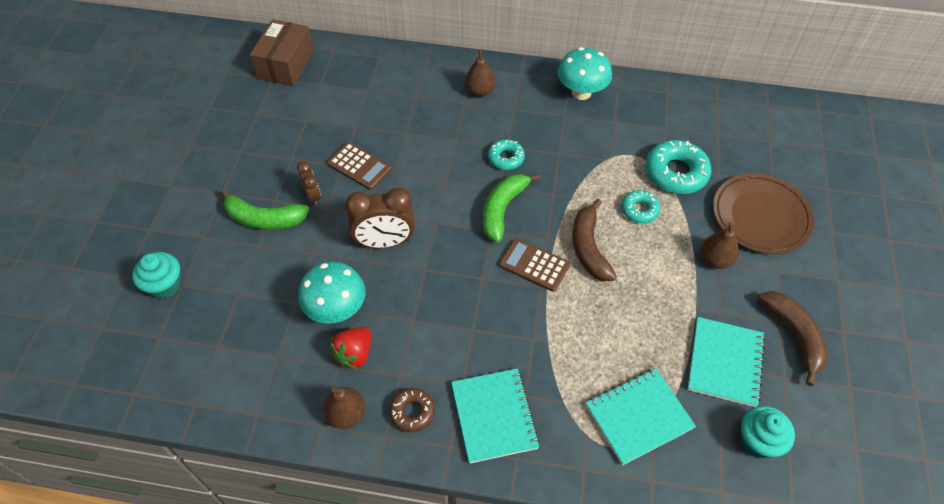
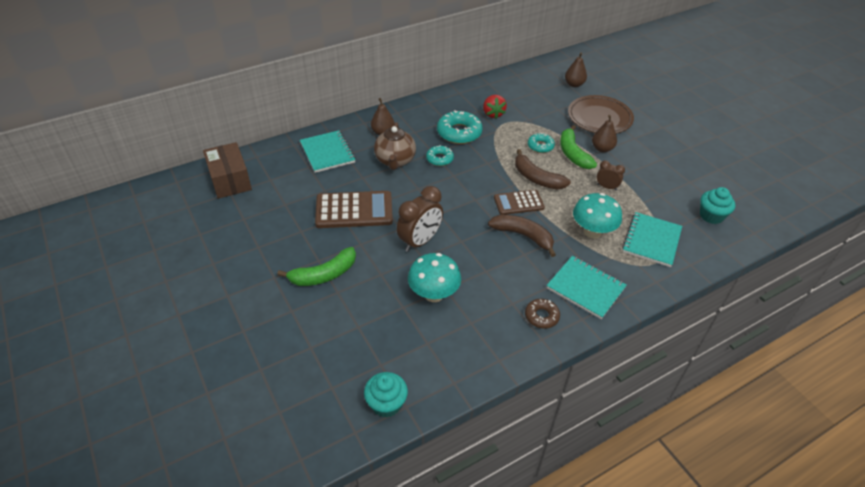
camera: 40 degrees left, 10 degrees down
(164, 285) = (297, 355): turquoise cupcake -> turquoise cupcake (386, 404)
(313, 196) = (342, 243): brown clock -> brown clock (606, 187)
(346, 414) = (507, 344): brown pear -> brown pear (574, 84)
(354, 354) = (473, 310): red strawberry -> red strawberry (493, 114)
(359, 166) = (354, 210): brown calculator -> brown calculator, size x1.61
(457, 133) = (395, 161): none -> brown teapot
(502, 209) = (469, 185): green banana -> green banana (573, 154)
(581, 92) = (443, 105): turquoise mushroom -> turquoise mushroom (592, 232)
(676, 173) = (537, 119): turquoise donut -> turquoise donut (459, 133)
(725, 362) = (659, 191): turquoise notebook -> turquoise notebook (327, 153)
(794, 336) = (673, 162): brown banana -> brown banana (523, 236)

